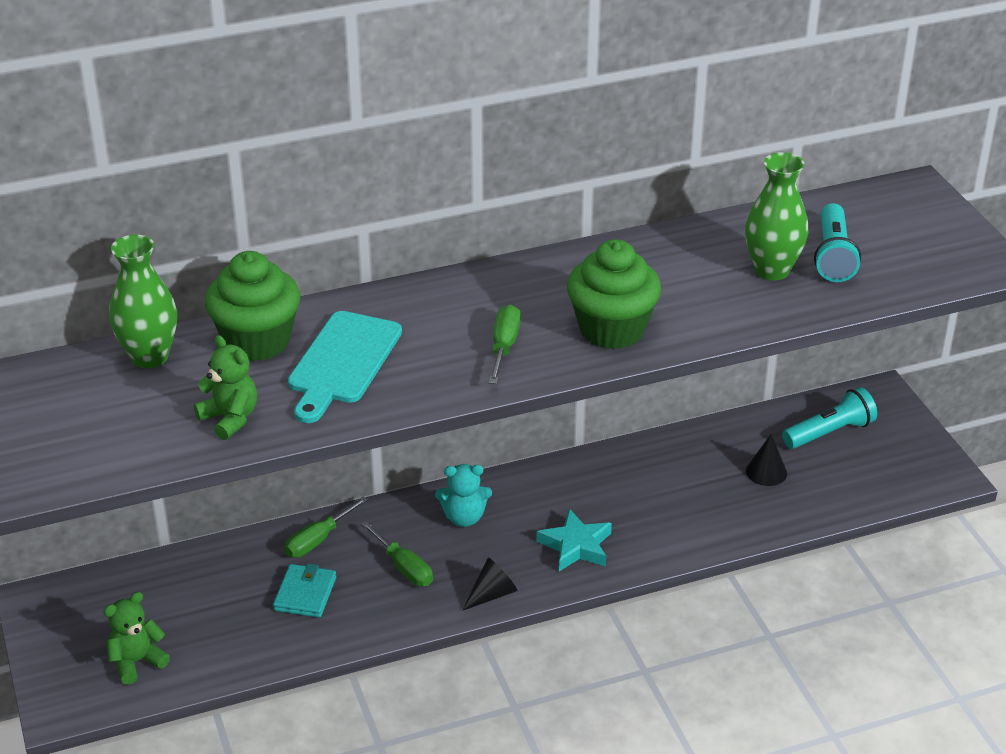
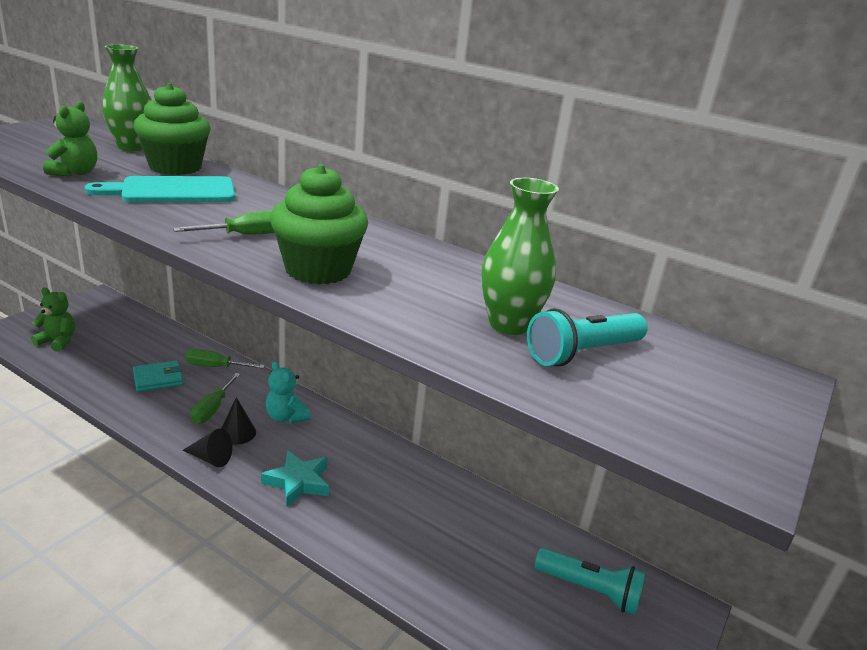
camera: 50 degrees right, 10 degrees down
(766, 472) = (491, 564): black cone -> black cone (237, 433)

